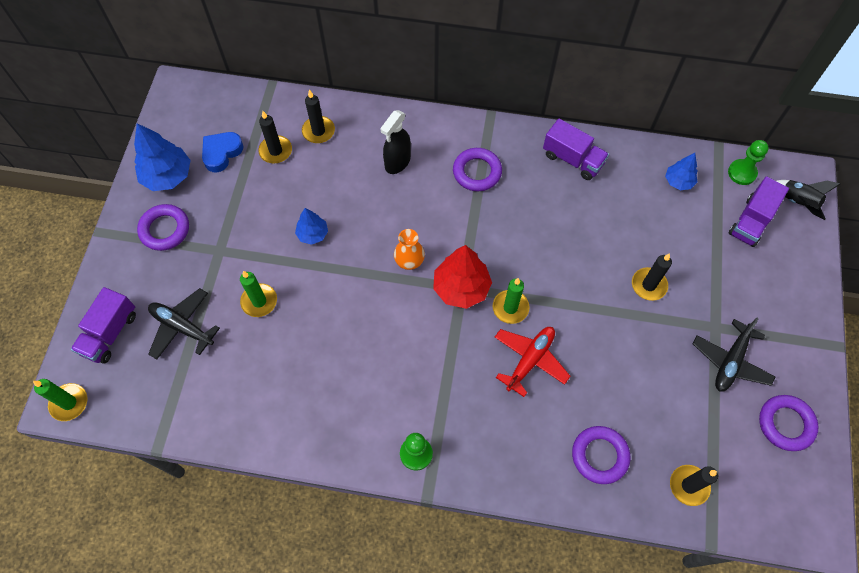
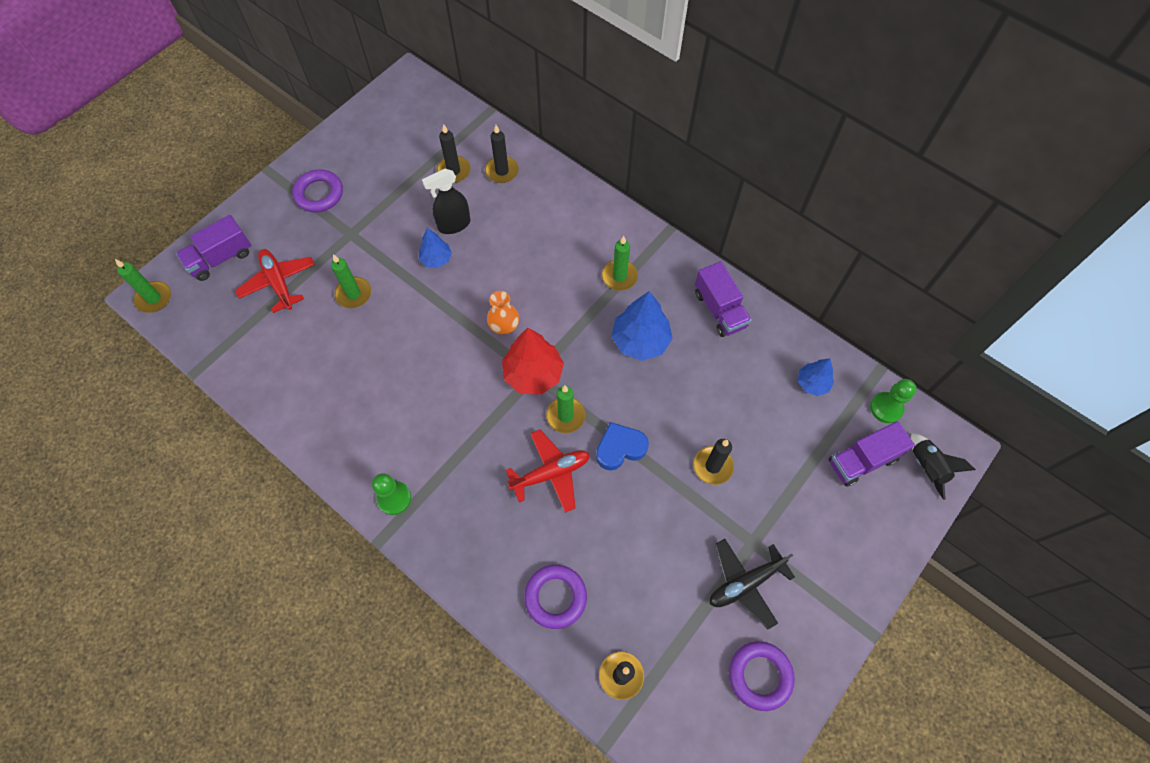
camera: 30 degrees right, 0 degrees up
(168, 176) = (351, 150): blue tree -> blue tree (640, 341)
(182, 327) = (279, 283): black plane -> red plane
(221, 153) = (407, 151): blue heart -> blue heart (620, 448)
(397, 162) = (552, 232): black spray bottle -> black spray bottle (454, 225)
(477, 172) = (619, 276): purple ring -> green candle

